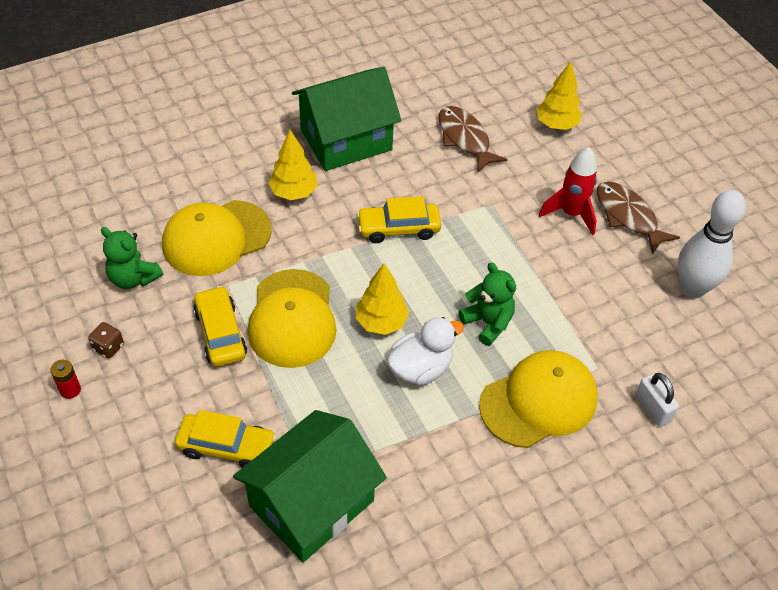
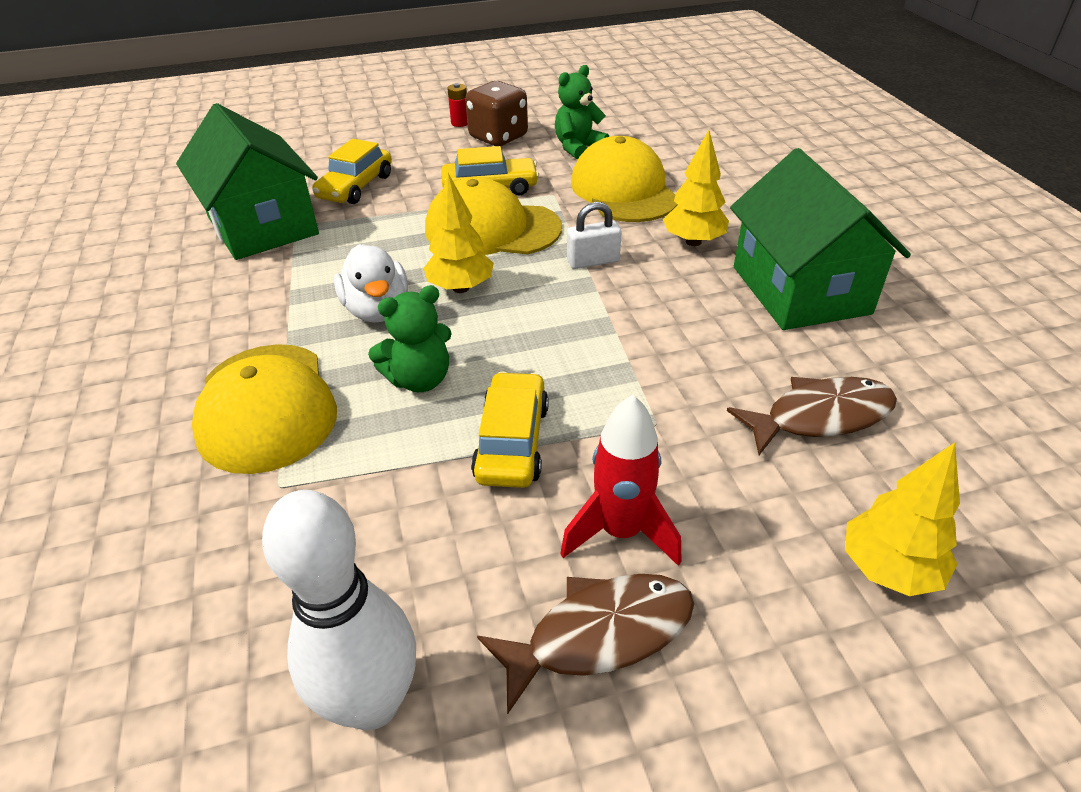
camera: 105 degrees right, 10 degrees down
(108, 347) = (498, 137): brown dice -> brown dice, size x2.01
(398, 228) = (617, 319): yellow car -> yellow car (512, 442)
(652, 408) = (166, 540): white padlock -> white padlock (593, 261)

